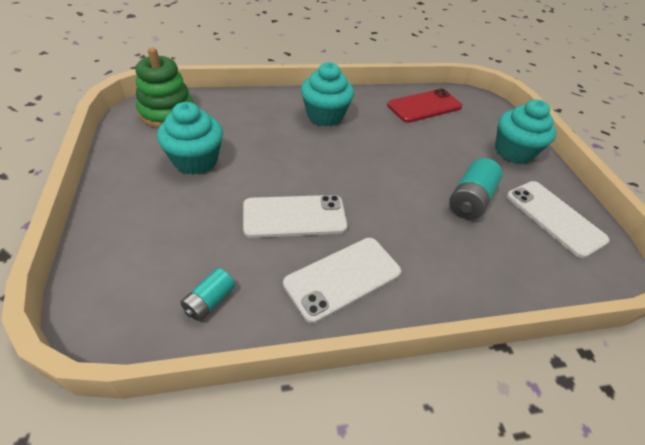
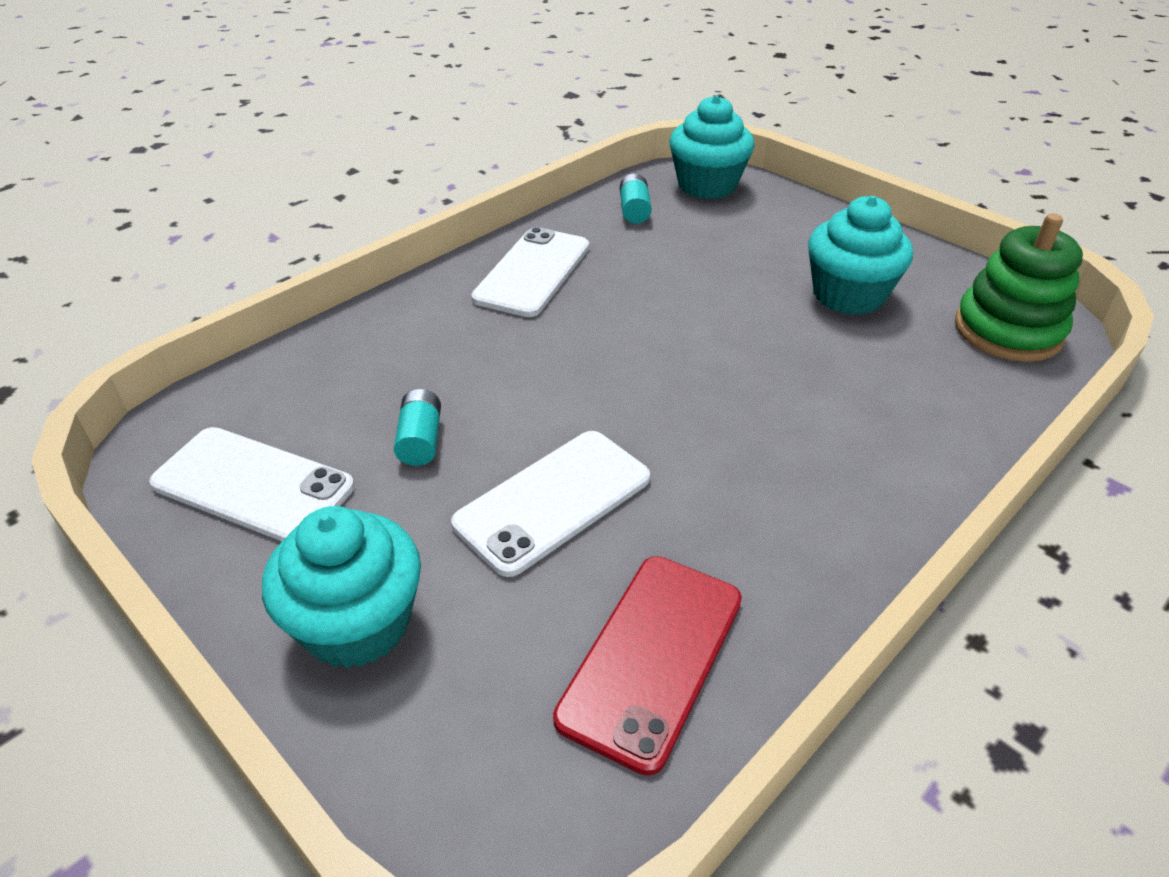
camera: 150 degrees right, 5 degrees down
(294, 216) = (647, 297): white phone -> white phone (553, 501)
(325, 116) = (810, 473): turquoise cupcake -> turquoise cupcake (707, 185)
(470, 200) = (420, 440): turquoise battery -> turquoise battery, size x0.60

